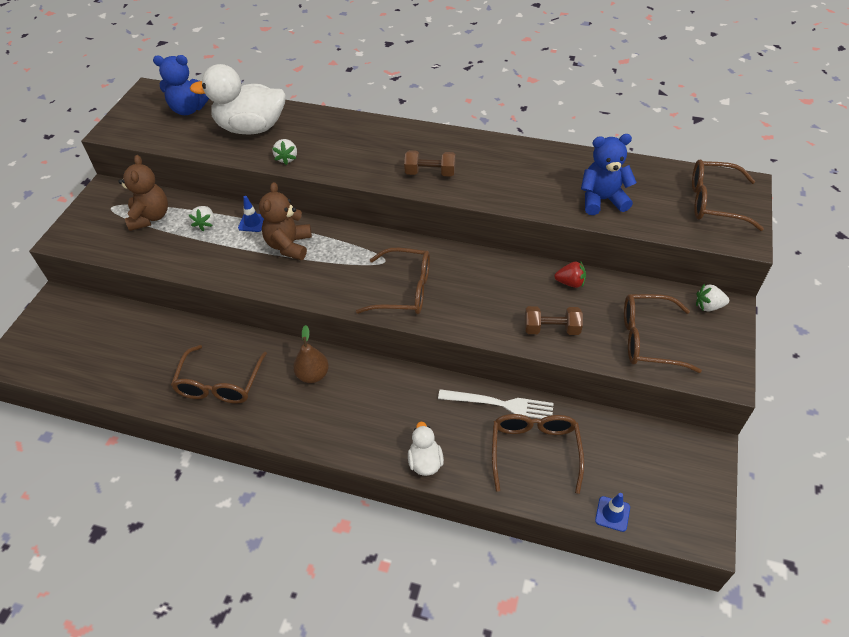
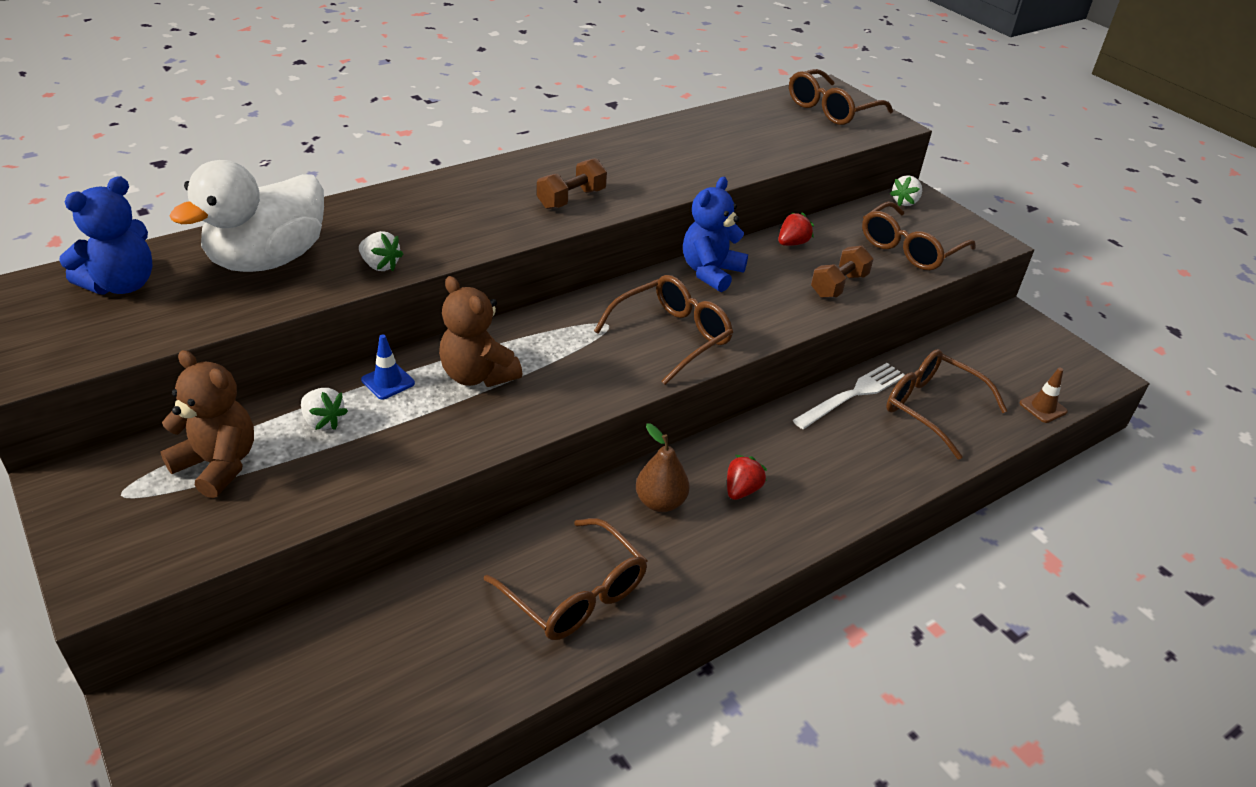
camera: 55 degrees left, 10 degrees down
(357, 402) = (741, 490): none -> red strawberry
(425, 462) = (876, 486): white duck -> none
(602, 200) = (755, 146): blue teddy bear -> blue teddy bear (710, 272)
(612, 514) = (1043, 407): blue traffic cone -> brown traffic cone

